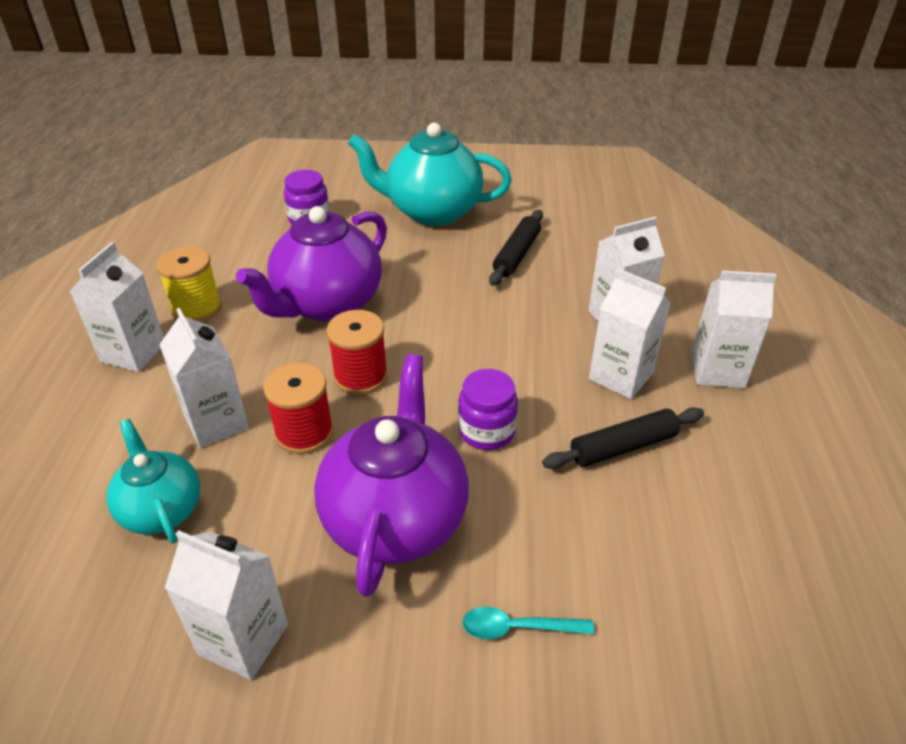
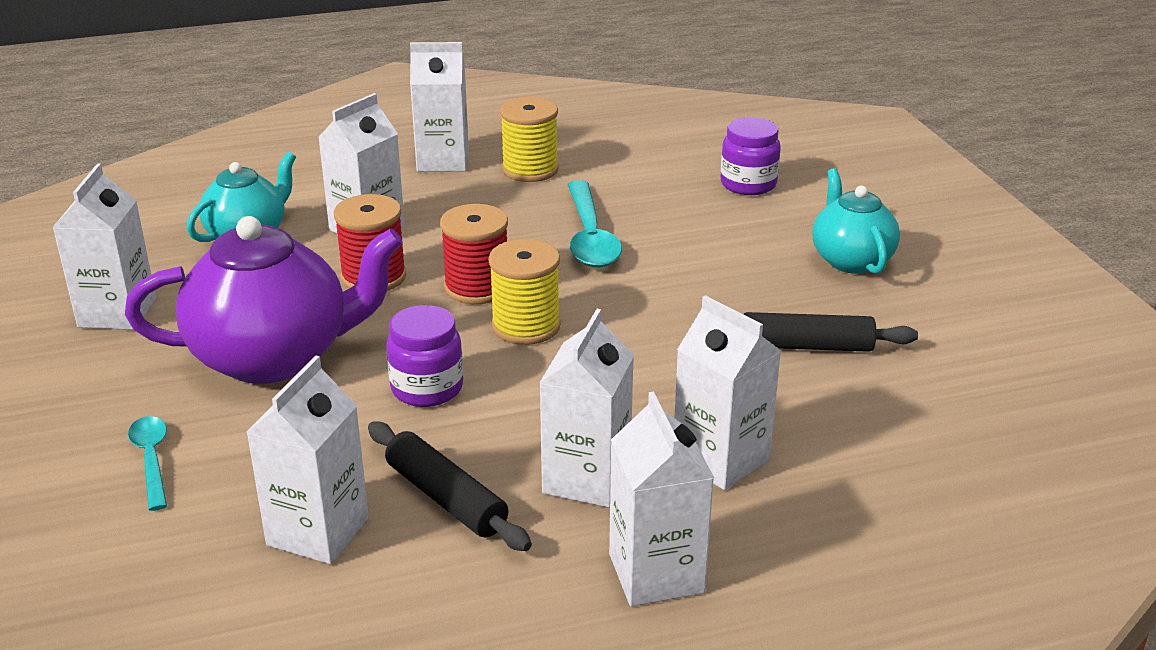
camera: 70 degrees right, 10 degrees down
(327, 304) = (590, 237): purple teapot -> turquoise spoon
(430, 363) = (526, 326): none -> yellow spool
(432, 211) = (851, 260): turquoise teapot -> turquoise teapot, size x0.59
(644, 524) = (318, 531): none -> white carton

